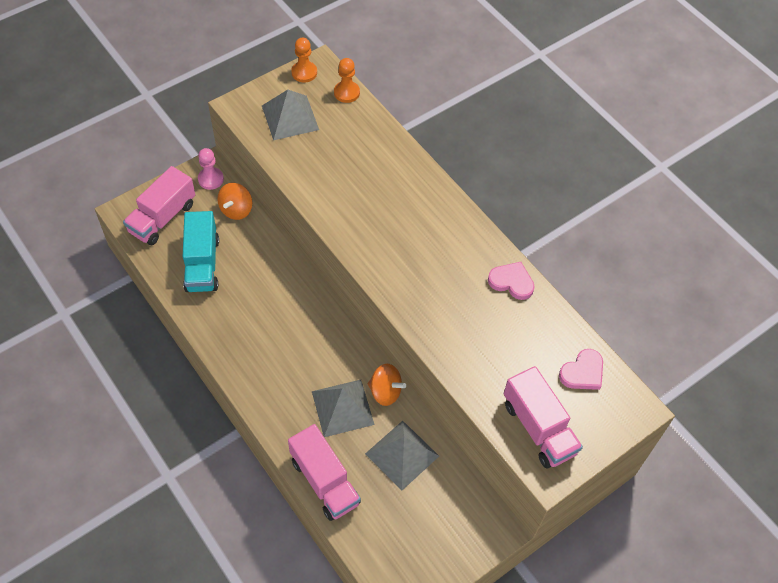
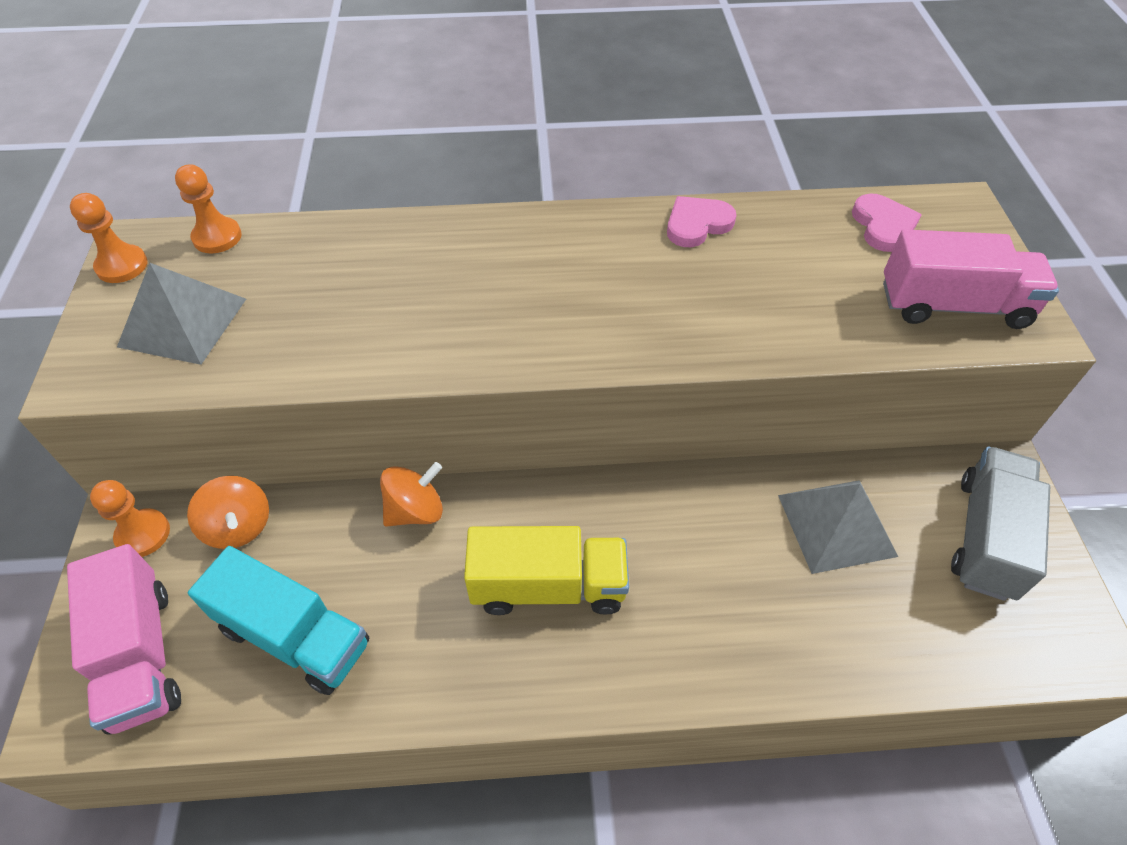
camera: 55 degrees left, 5 degrees down
(211, 179) = (143, 534): pink pawn -> orange pawn
(285, 345) = (548, 586): none -> yellow truck
(324, 481) = (836, 658): pink truck -> none
(342, 407) = (714, 562): grey pyramid -> none
(385, 392) = (717, 492): orange spinning top -> orange spinning top (415, 510)
(443, 530) = (986, 537): none -> grey truck

